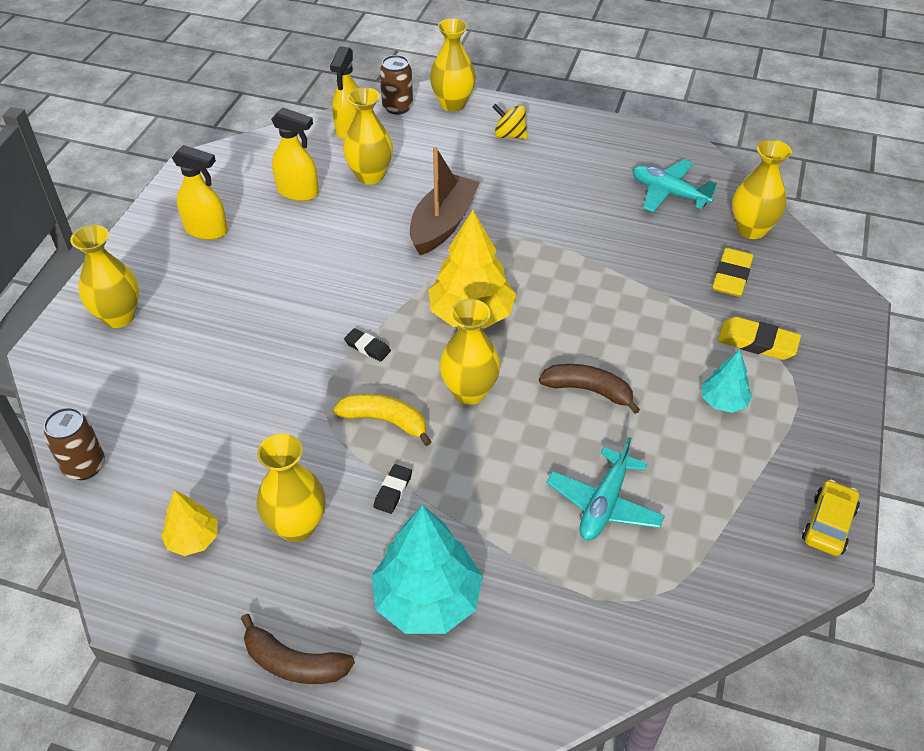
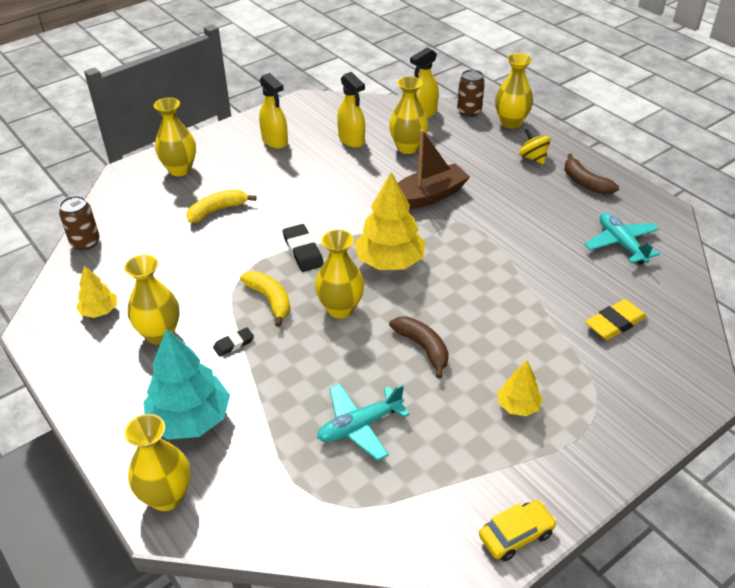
camera: 35 degrees right, 5 degrees down
(219, 346) = (217, 210): none -> yellow banana
(294, 663) = (83, 410): brown banana -> brown banana (585, 183)
(367, 347) = (303, 251): black eraser -> black eraser, size x1.67
(723, 401) = (518, 406): turquoise tree -> yellow tree
(751, 229) = (666, 297): yellow vase -> yellow vase (167, 496)
(757, 342) = (589, 379): yellow eraser -> none

